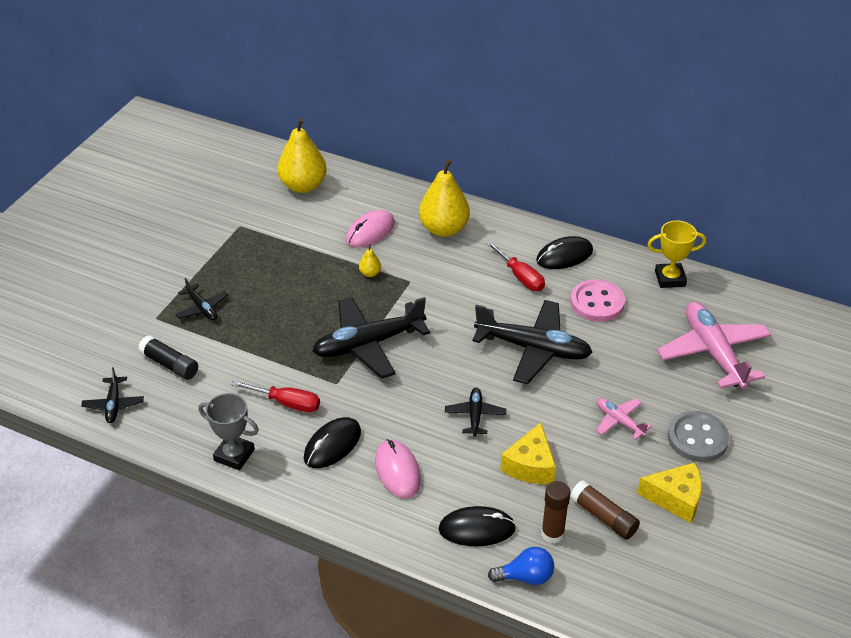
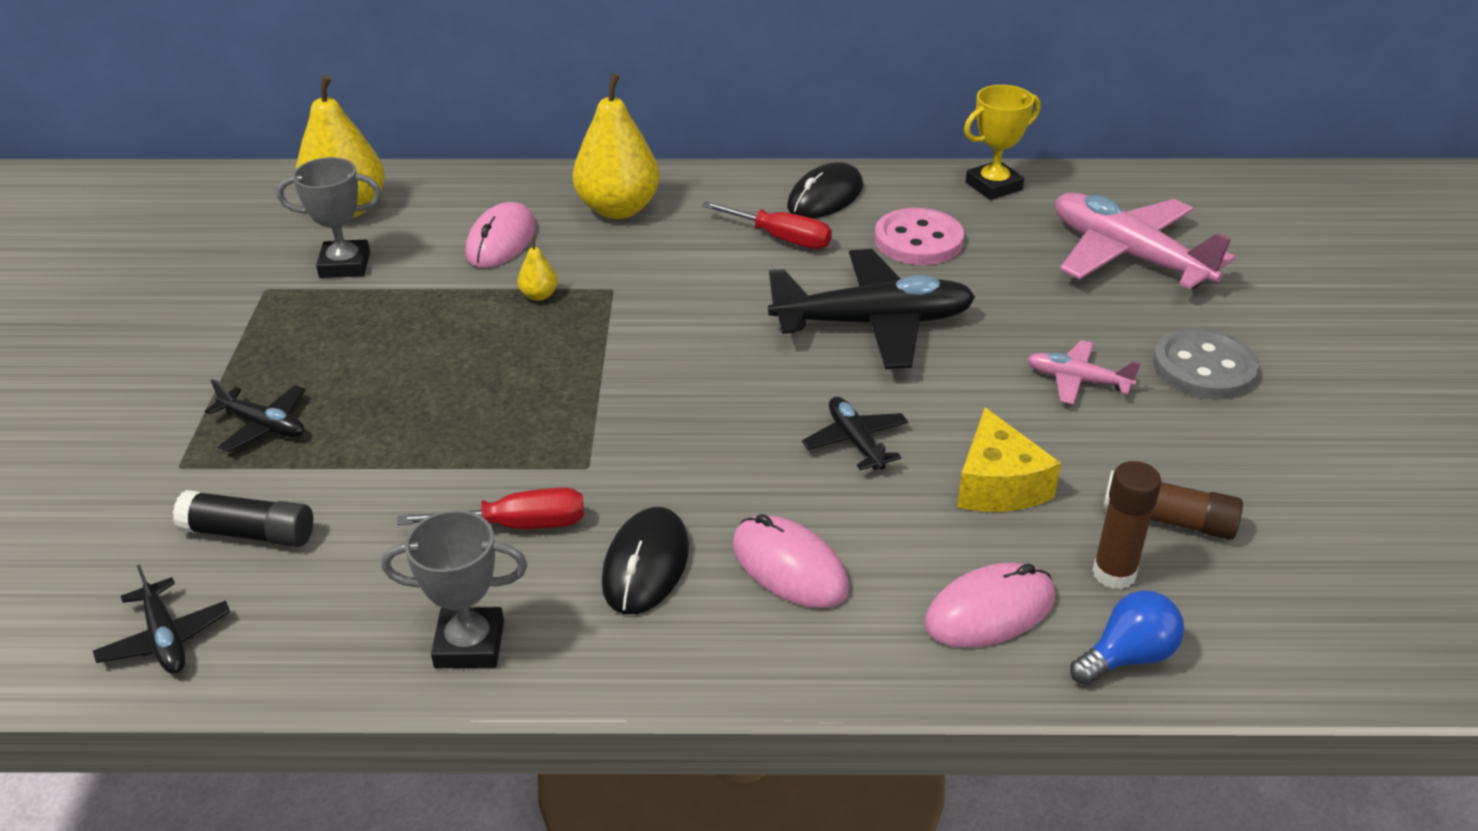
camera: 25 degrees left, 5 degrees down
(284, 223) = (345, 265): none -> grey trophy
(368, 344) = (604, 394): black plane -> none
(477, 529) = (990, 611): black mouse -> pink mouse
(675, 498) = (1246, 457): yellow cheese -> none

